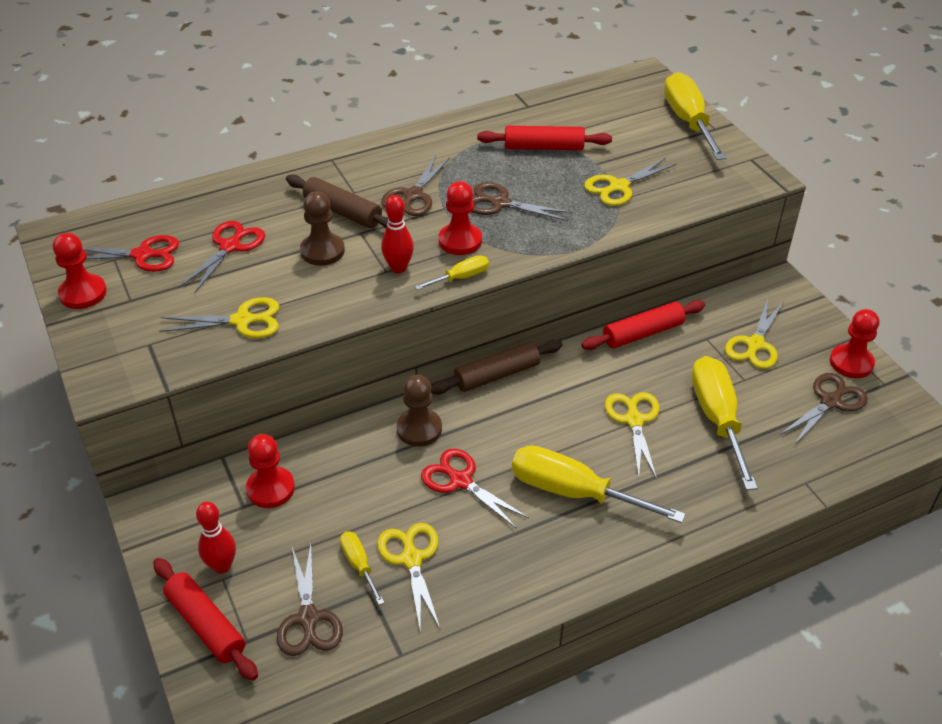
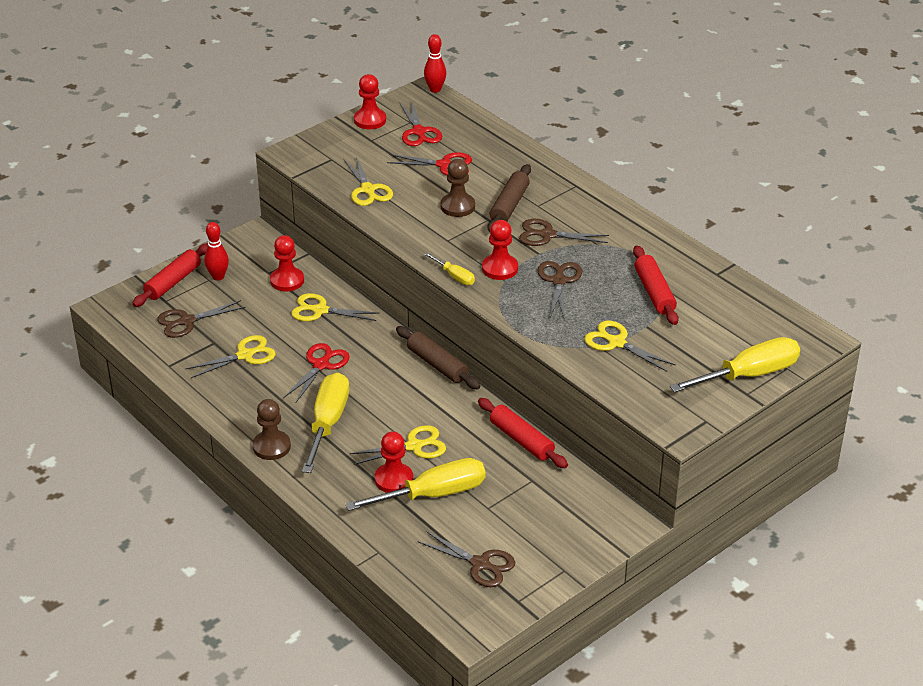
camera: 75 degrees right, 5 degrees down
(359, 565) = (234, 333): yellow screwdriver -> none
(398, 268) = (453, 245): red bowling pin -> red bowling pin (435, 89)
(419, 429) = (365, 336): brown pawn -> brown pawn (271, 446)
(755, 344) = (536, 511): yellow scissors -> yellow scissors (320, 310)
(851, 362) = (538, 577): red pawn -> red pawn (394, 479)

